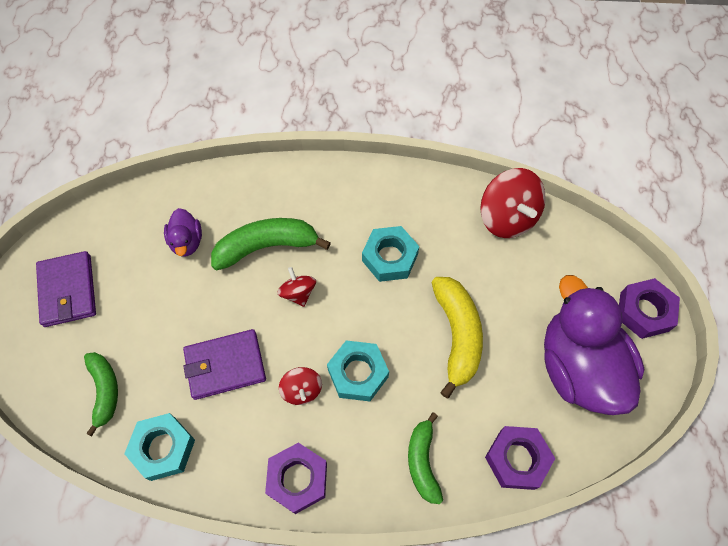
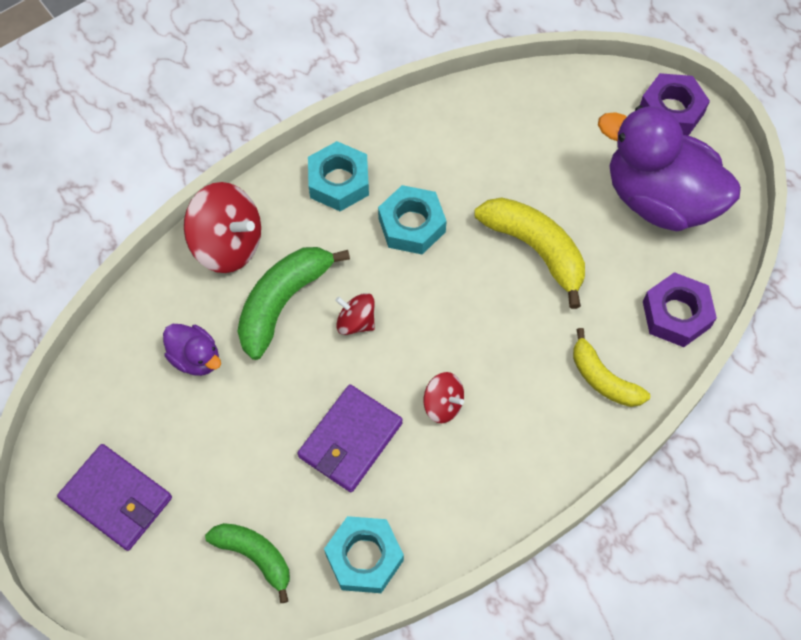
camera: 40 degrees left, 0 degrees up
(297, 479) = (511, 481): purple nut -> none
(358, 373) = (479, 350): turquoise nut -> turquoise nut (339, 182)
(422, 462) = (603, 379): green banana -> yellow banana
(507, 217) = (485, 110): red spinning top -> red spinning top (228, 244)

